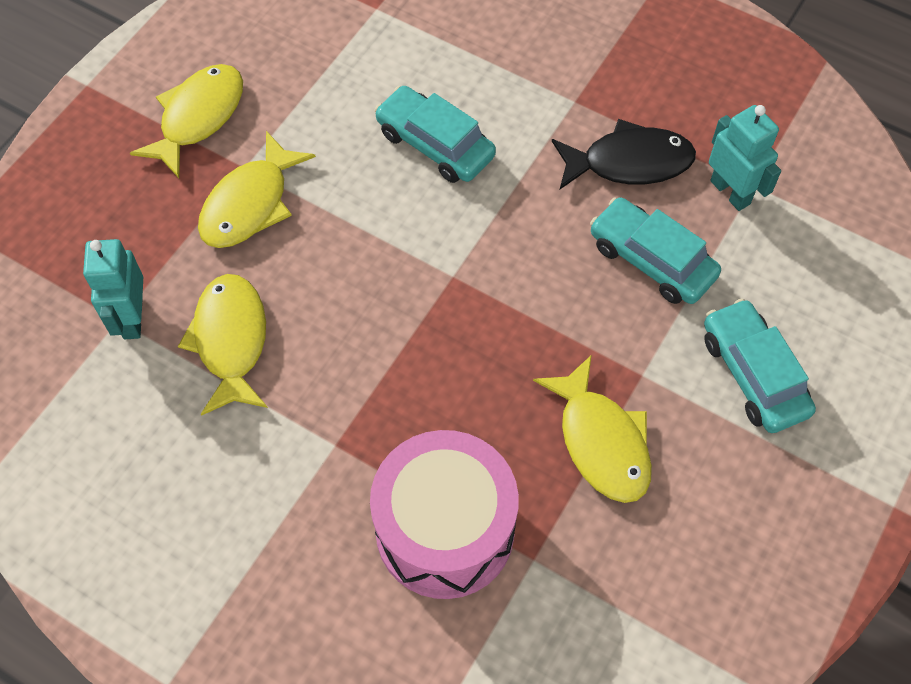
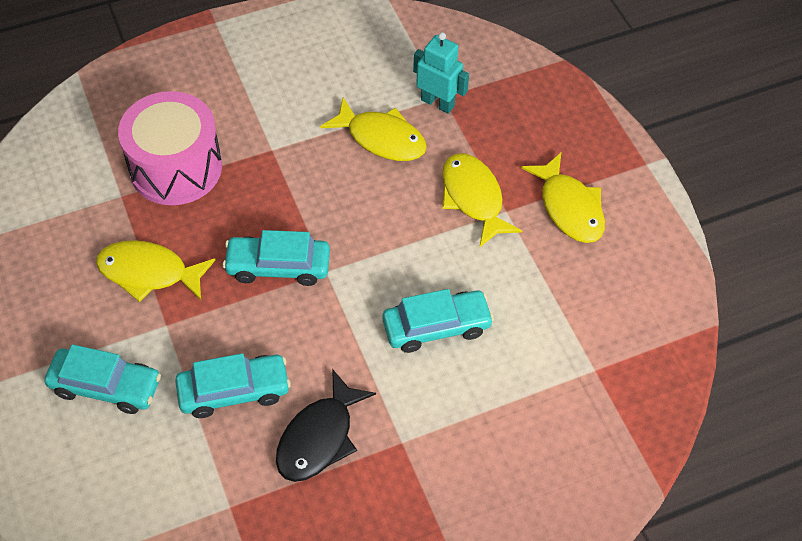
camera: 125 degrees right, 5 degrees down
(484, 322) = (278, 266): none -> turquoise car
(730, 192) = (238, 485): turquoise robot -> none

